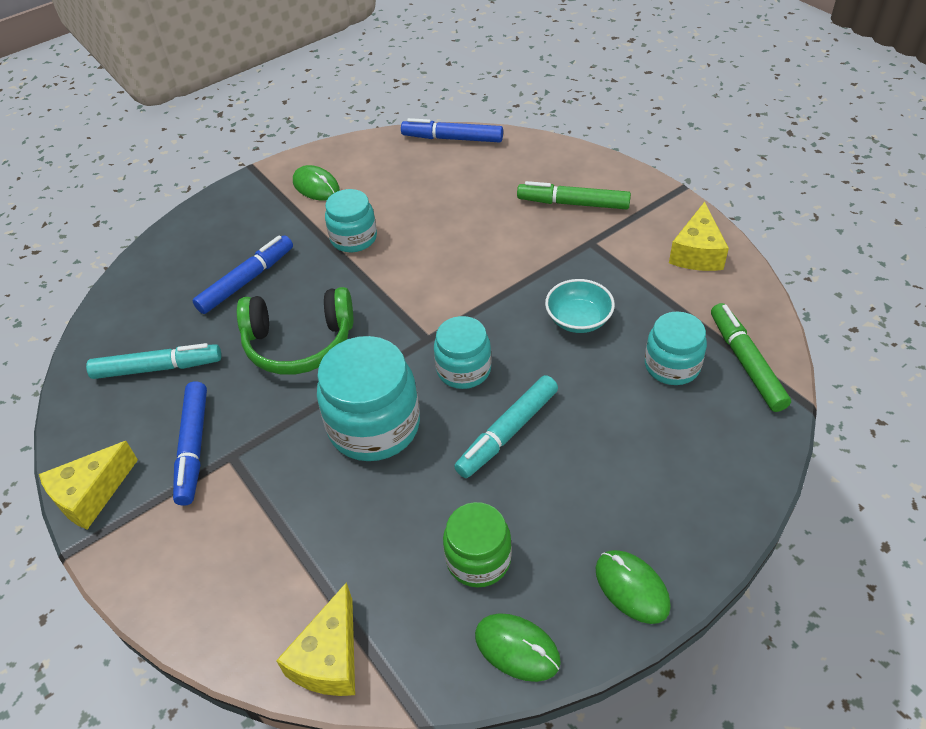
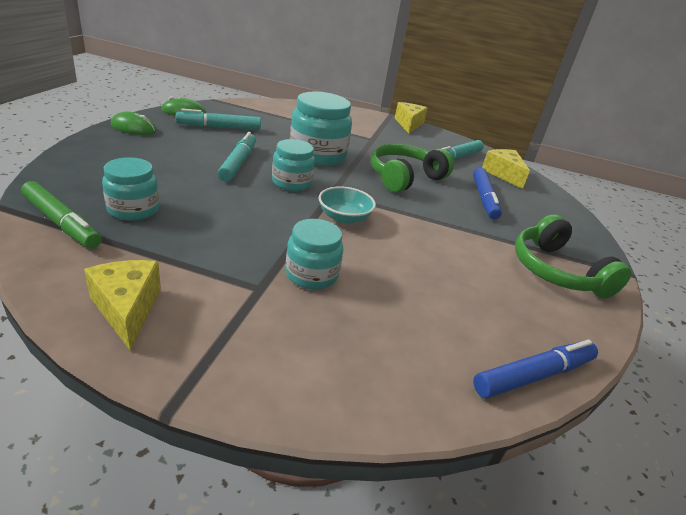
camera: 135 degrees right, 15 degrees down
(193, 447) = (392, 139): blue marker -> none
(316, 186) = (556, 271): green mouse -> green headphones
(330, 658) = (260, 105): yellow cheese -> yellow cheese (503, 174)
(353, 238) = (463, 238): turquoise jar -> turquoise jar (311, 274)
(478, 559) = (219, 127): green jar -> turquoise marker
(573, 203) = (310, 328): green marker -> none
(578, 319) = (230, 223): turquoise bowl -> turquoise bowl (344, 217)

